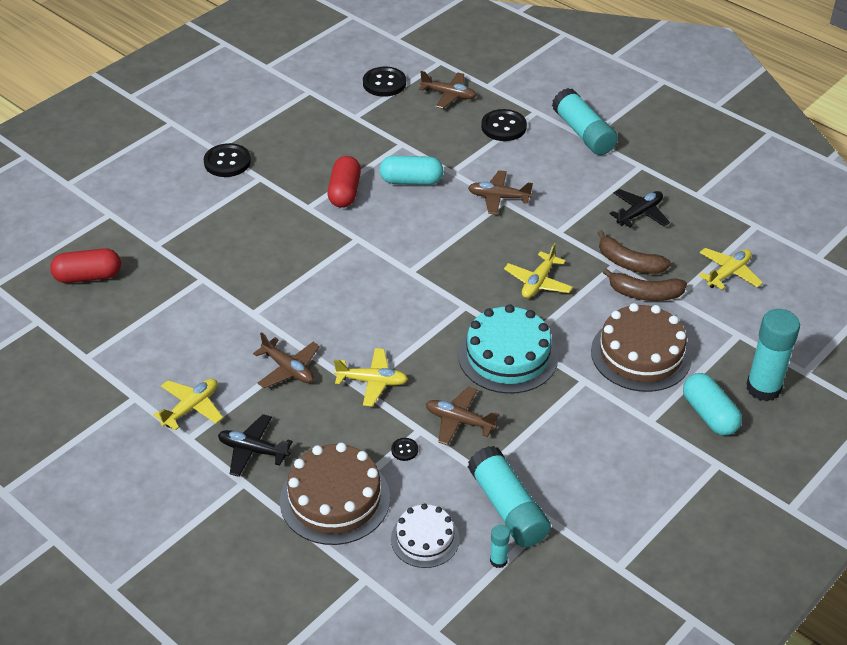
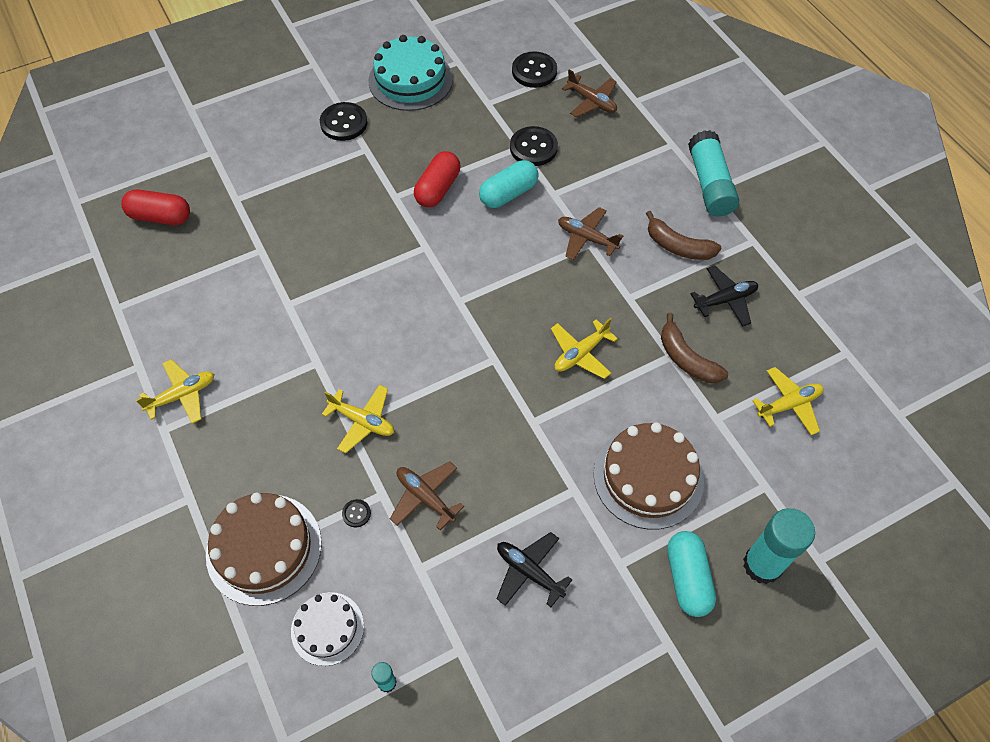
camera: 20 degrees right, 15 degrees up
(253, 450) = (215, 464): black plane -> black plane (529, 572)
(288, 369) = (290, 380): brown plane -> none
(411, 181) = (508, 194): turquoise capsule -> turquoise capsule turned 60 degrees counterclockwise
(503, 127) = (630, 154): black button -> black button (533, 148)
(507, 508) = (425, 621): turquoise glue stick -> none
(508, 356) = (509, 434): turquoise cake -> turquoise cake (410, 80)
(644, 294) = (686, 402): brown banana -> brown banana (678, 246)

